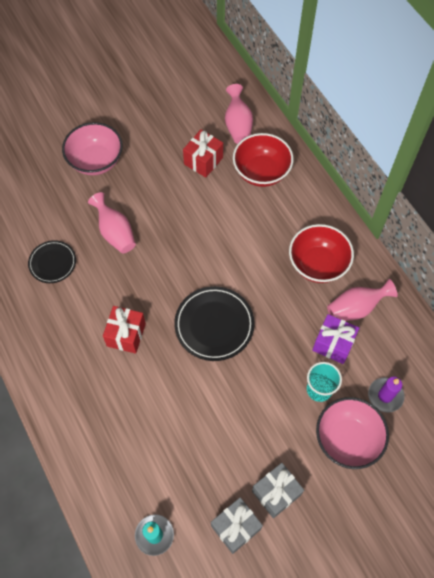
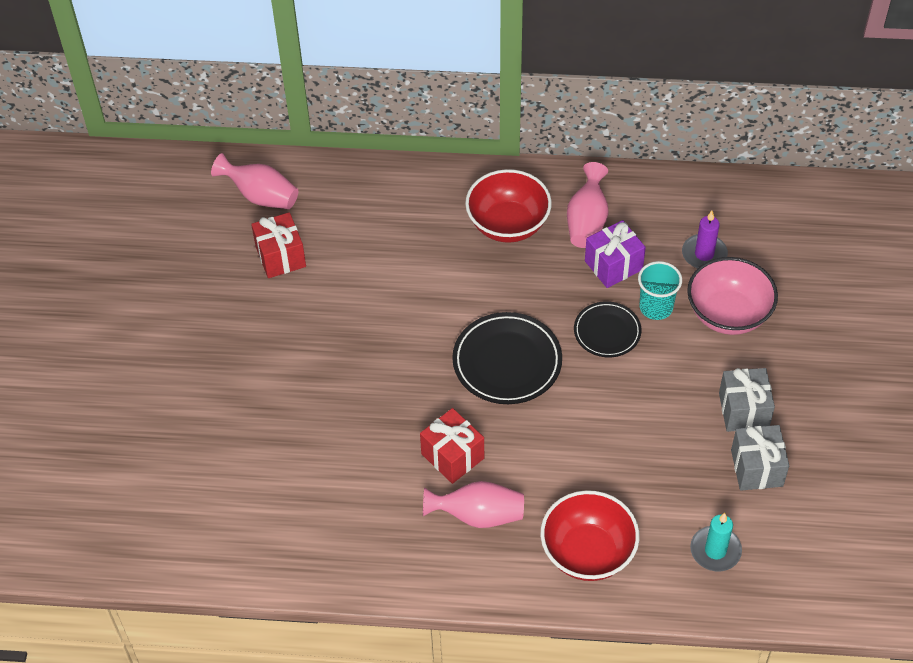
camera: 55 degrees left, 10 degrees down
(52, 263) = (292, 486): black plate -> black plate (607, 332)
(96, 161) = (182, 367): pink bowl -> none
(115, 233) = (304, 398): pink vase -> pink vase (478, 515)
(261, 172) = (345, 209): red bowl -> red bowl (588, 552)

